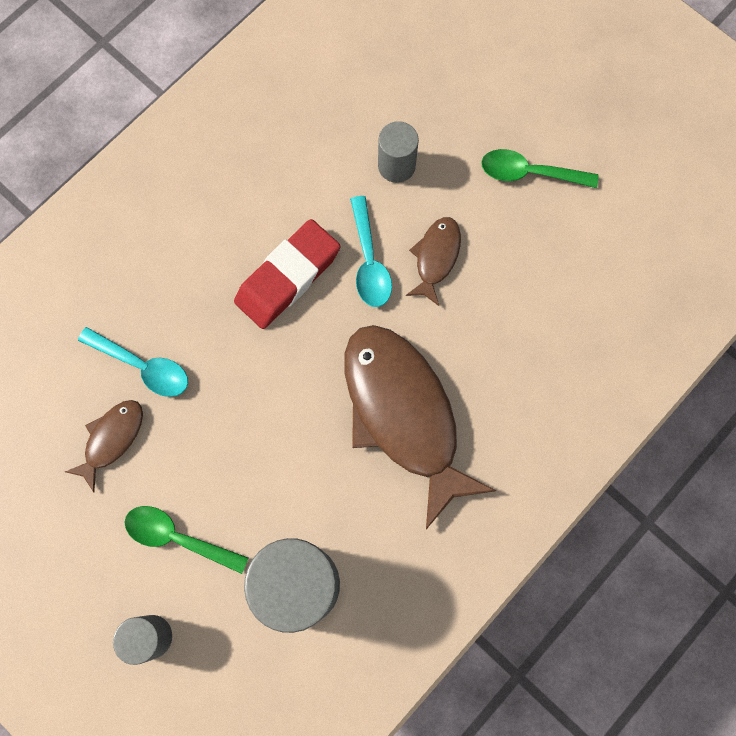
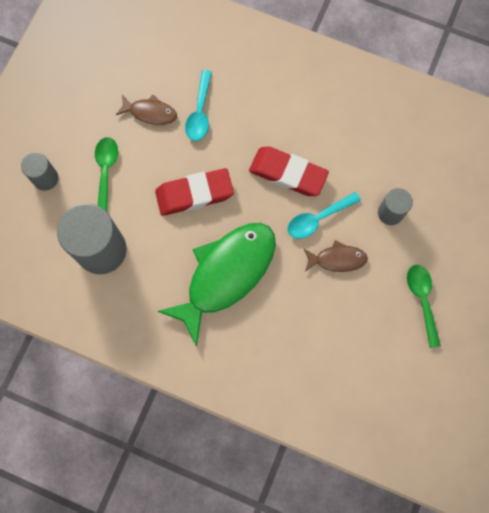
camera: 70 degrees right, 0 degrees up
(267, 418) = (194, 194): none -> red eraser
(403, 414) = (226, 274): brown fish -> green fish

